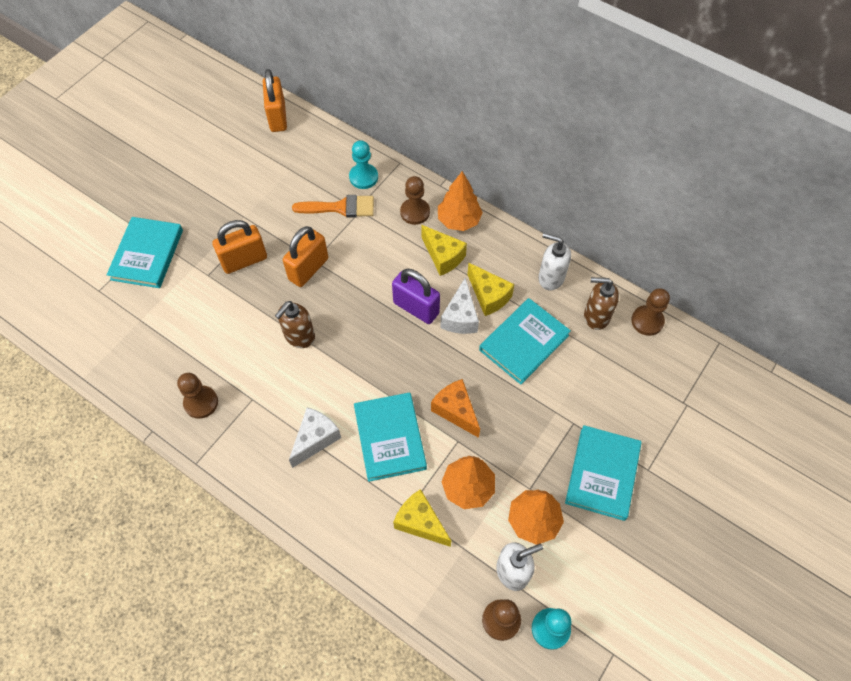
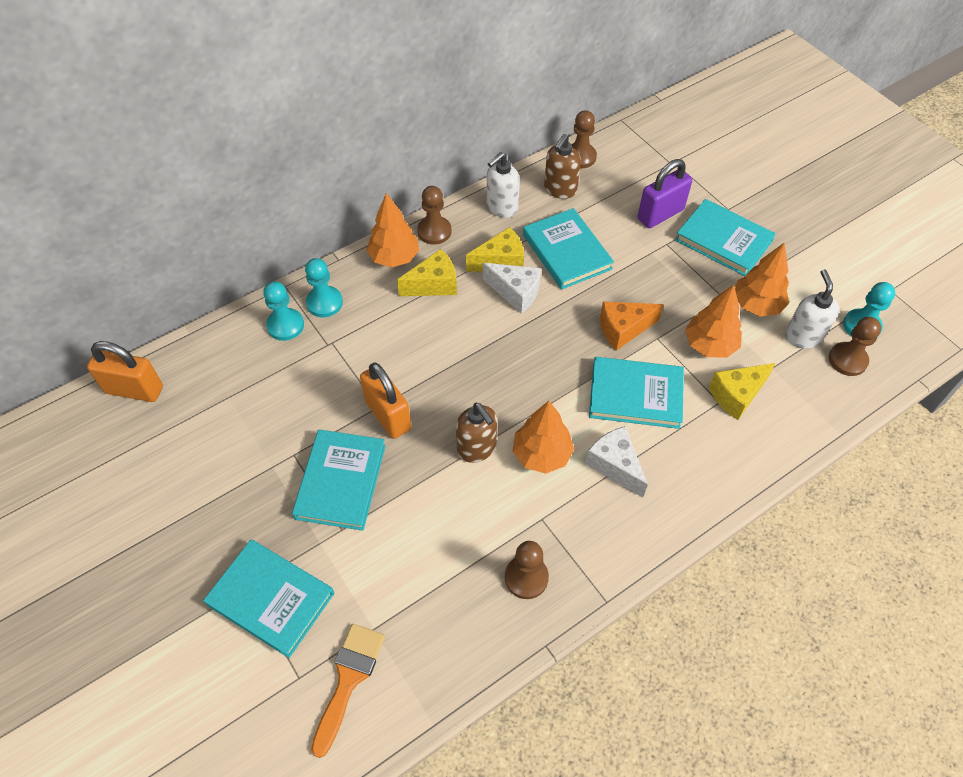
camera: 70 degrees left, 5 degrees down
(244, 260) = (341, 481): orange padlock -> turquoise book
(308, 383) = (541, 454): none -> orange tree
(340, 207) = (316, 360): orange brush -> orange brush (348, 679)
(394, 192) = (324, 303): none -> turquoise pawn
(415, 212) = (362, 292): brown pawn -> brown pawn (434, 231)
(416, 308) = (488, 327): purple padlock -> purple padlock (660, 214)

